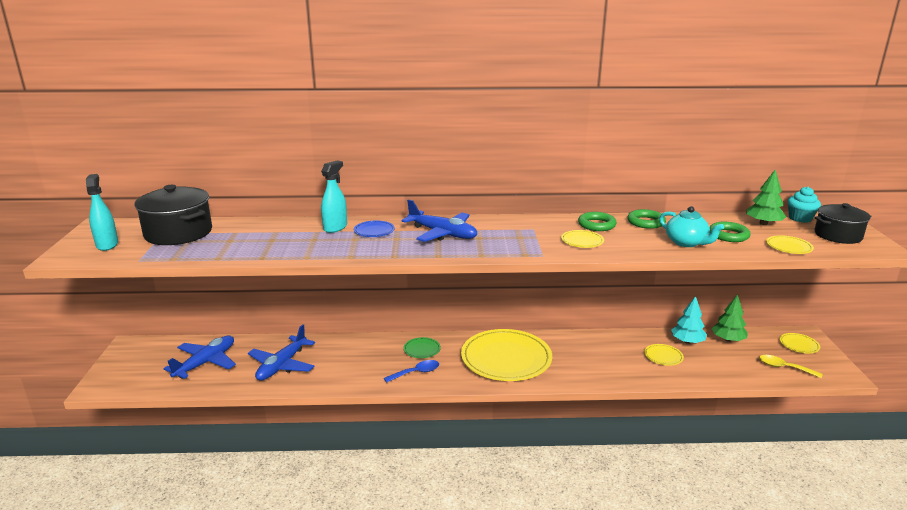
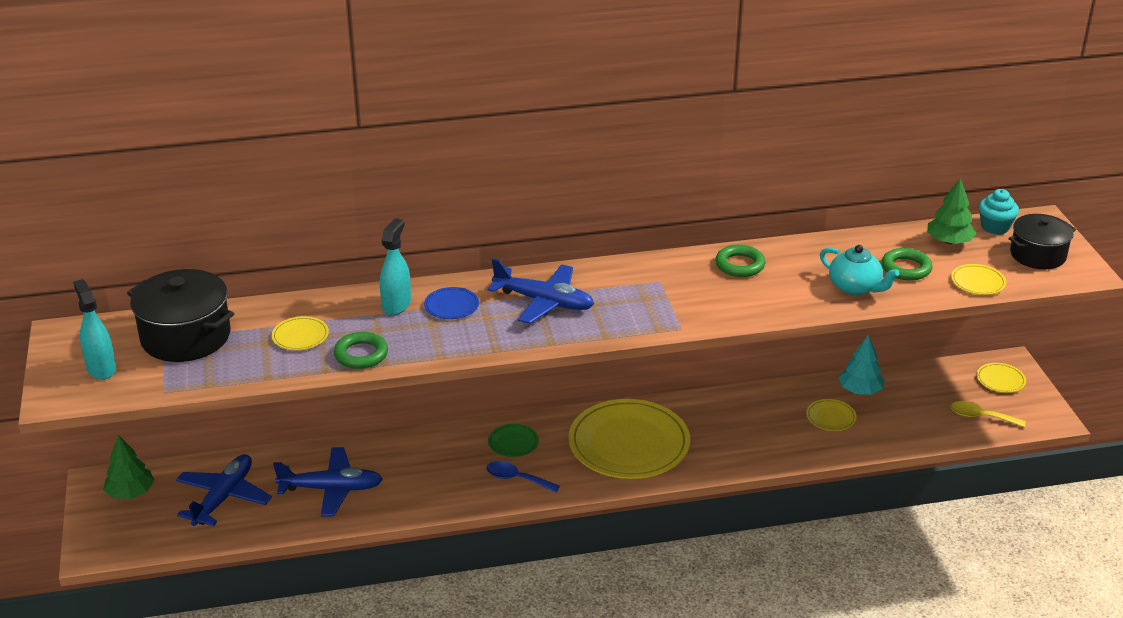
camera: 10 degrees left, 10 degrees up
(282, 365) = (331, 489): blue plane -> blue plane turned 105 degrees counterclockwise
(416, 372) = (516, 479): blue spoon -> blue spoon turned 120 degrees counterclockwise
(582, 241) = (726, 297): yellow plate -> yellow plate (300, 336)
(646, 222) = (802, 254): green ring -> green ring (361, 354)
(728, 339) = (912, 382): green tree -> green tree (131, 493)

